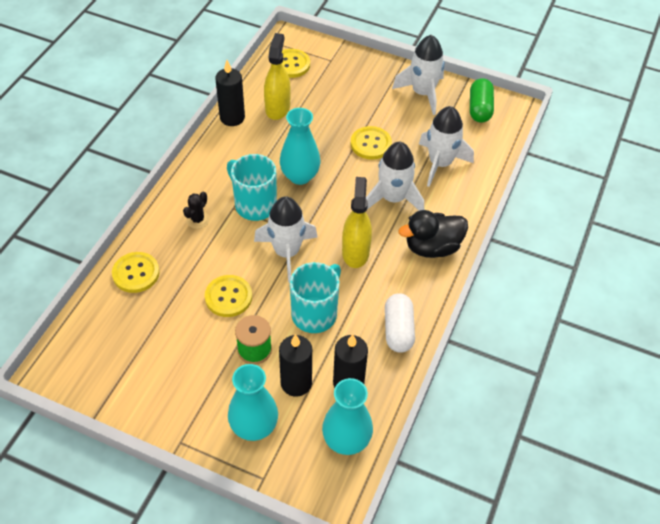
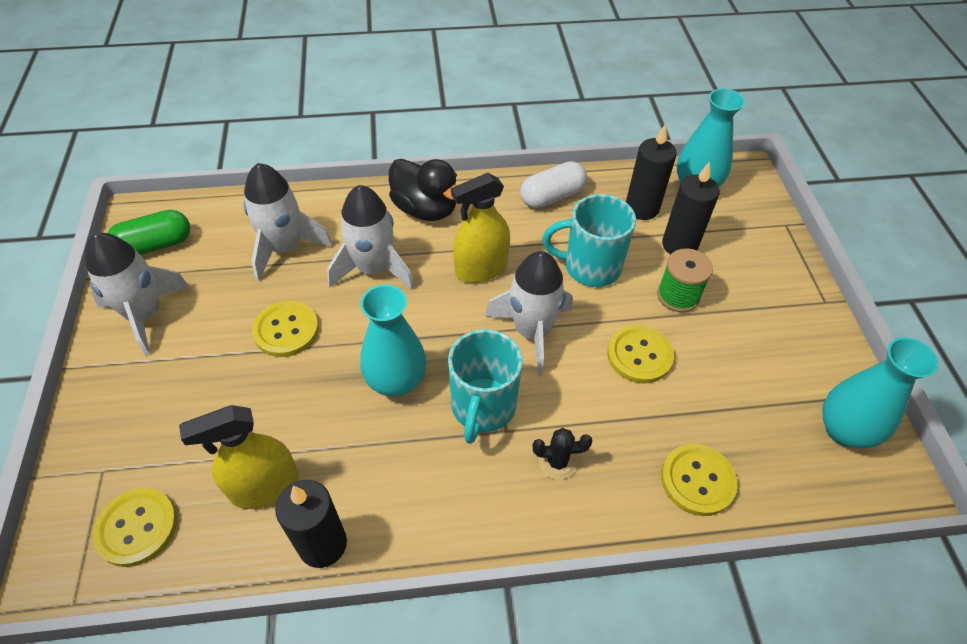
camera: 120 degrees left, 0 degrees up
(254, 427) = (752, 254): turquoise vase -> turquoise vase (844, 430)

